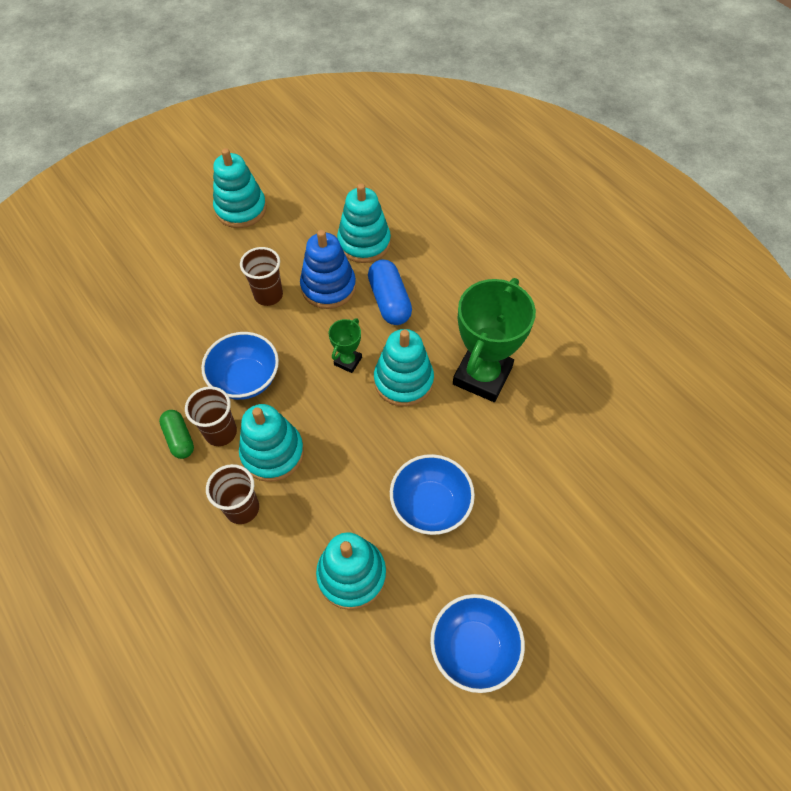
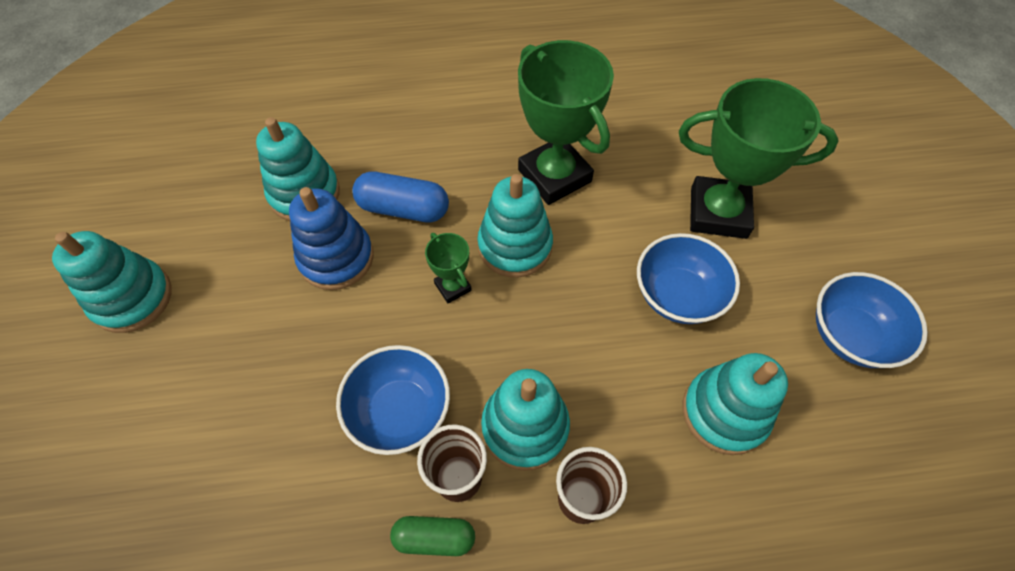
camera: 60 degrees left, 0 degrees up
(268, 295) = (295, 328): brown cup -> none
(528, 504) = (718, 212): none -> green trophy

